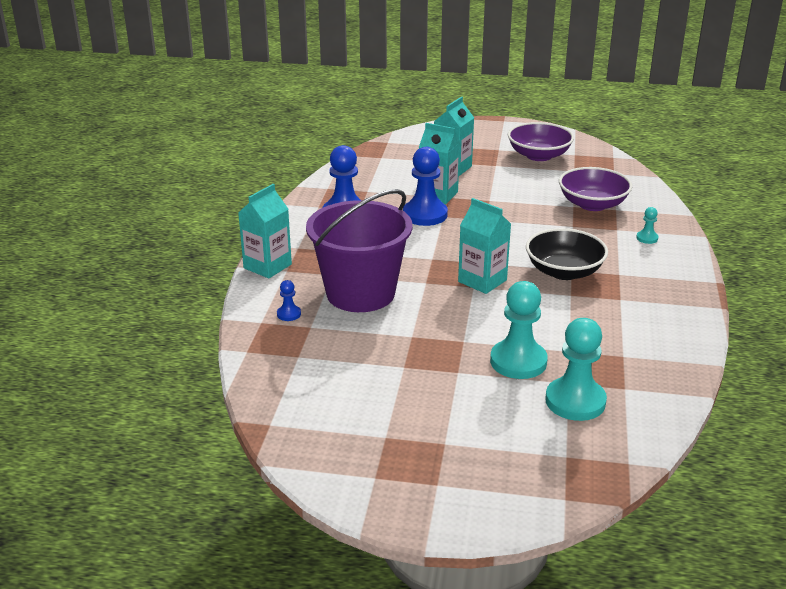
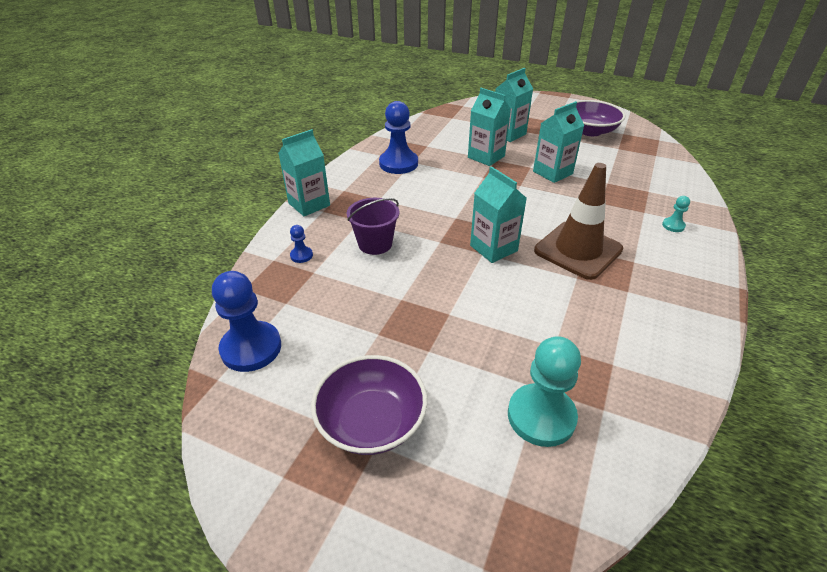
camera: 15 degrees right, 10 degrees up
(360, 293) = (375, 244): purple bucket -> purple bucket, size x0.53
(425, 215) = (467, 174): blue pawn -> blue pawn (251, 348)
(514, 203) = (552, 173): none -> turquoise carton
(518, 361) = (496, 350): turquoise pawn -> none
(564, 271) = (578, 250): black bowl -> brown traffic cone
(592, 204) = (627, 183): purple bowl -> purple bowl (371, 421)

